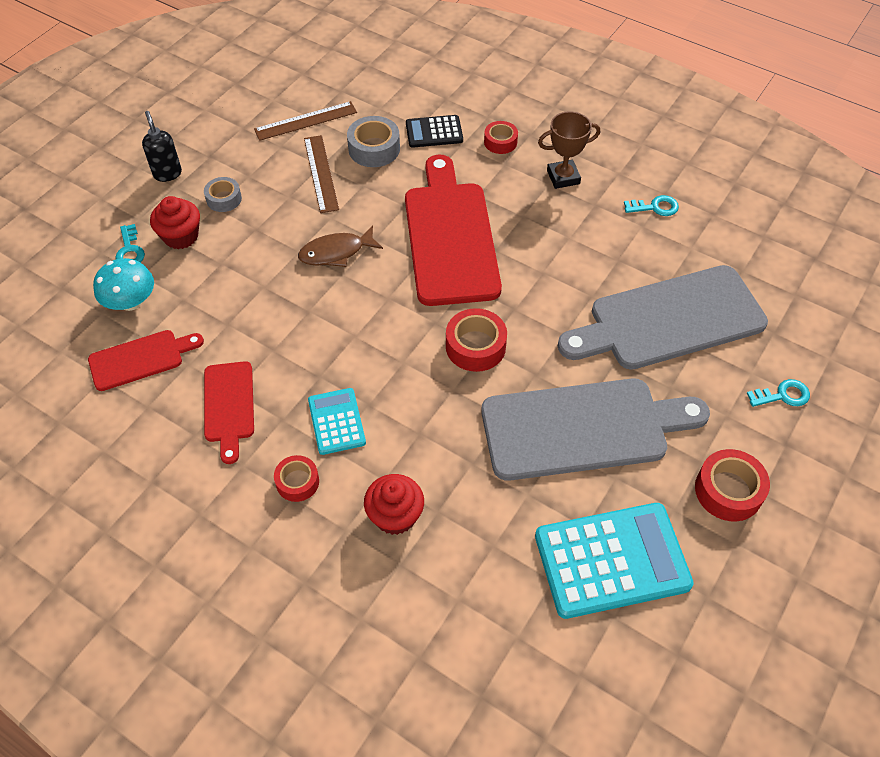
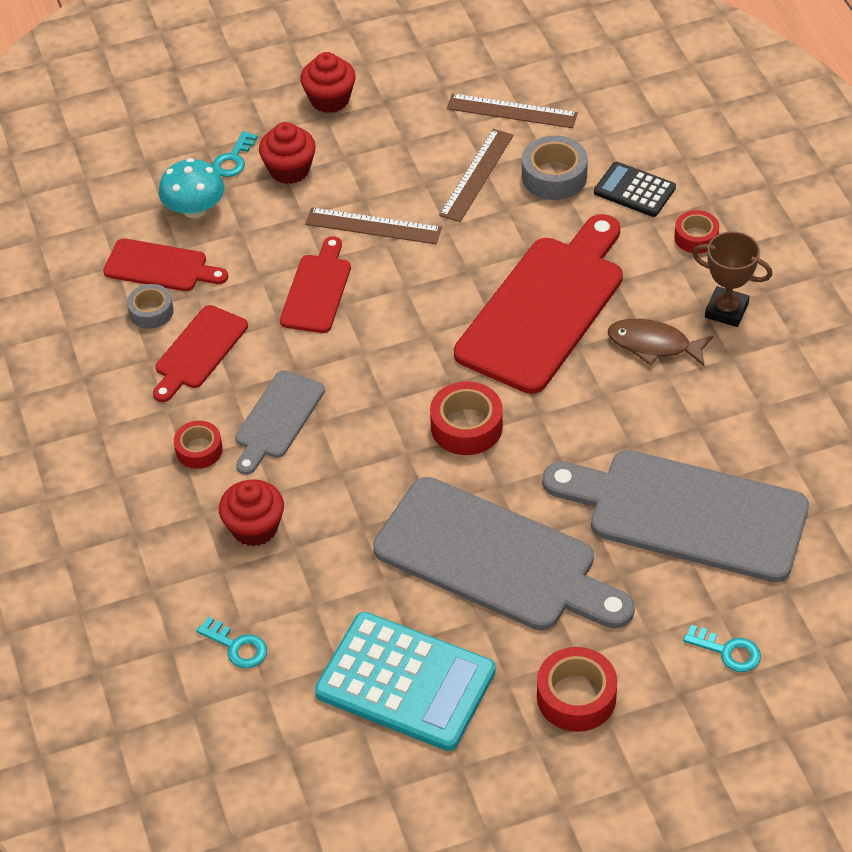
camera: 40 degrees right, 5 degrees down
(167, 173) = (330, 99): black soap dispenser -> red cupcake
(224, 199) = (360, 153): grey tape -> grey tape (151, 311)
(280, 244) = (373, 226): none -> brown ruler
(280, 310) = (317, 290): none -> red cutting board
(336, 252) = (418, 263): brown fish -> brown fish (653, 345)
(336, 421) = (277, 419): turquoise calculator -> grey cutting board
(655, 207) = (796, 395): turquoise key -> turquoise key (237, 646)

